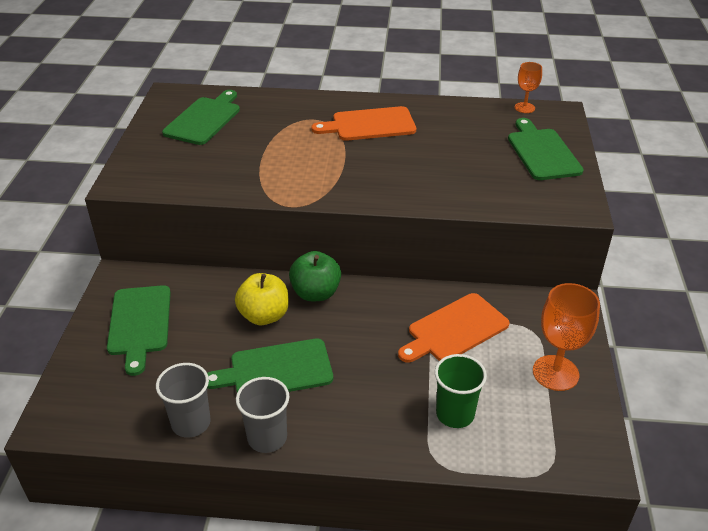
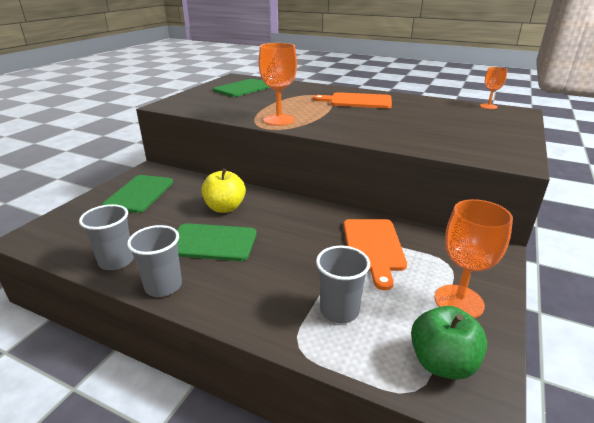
camera: 20 degrees right, 10 degrees down
(296, 186) = (279, 120): none -> orange goblet
(315, 293) = (273, 202): green apple -> green apple (442, 363)
(454, 329) = (373, 247): orange cutting board -> orange cutting board turned 75 degrees counterclockwise
(455, 414) = (339, 310): green cup -> grey cup
(542, 152) = (494, 128): green cutting board -> none

